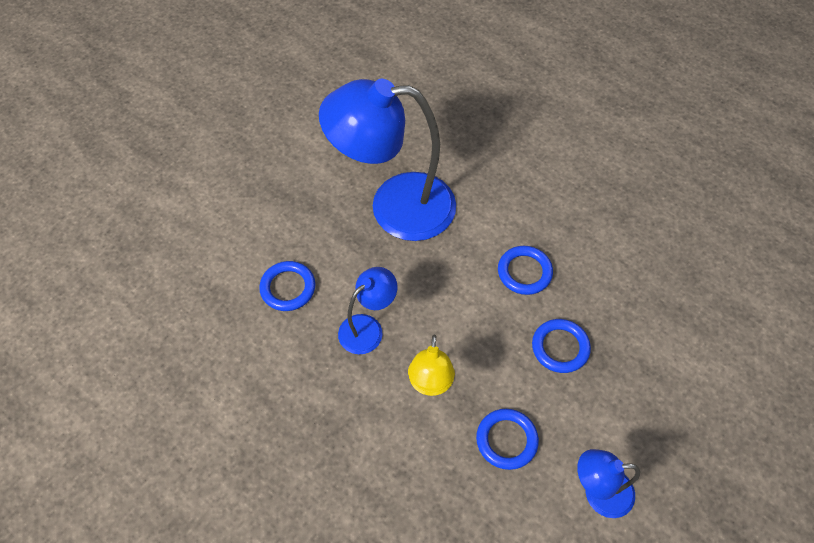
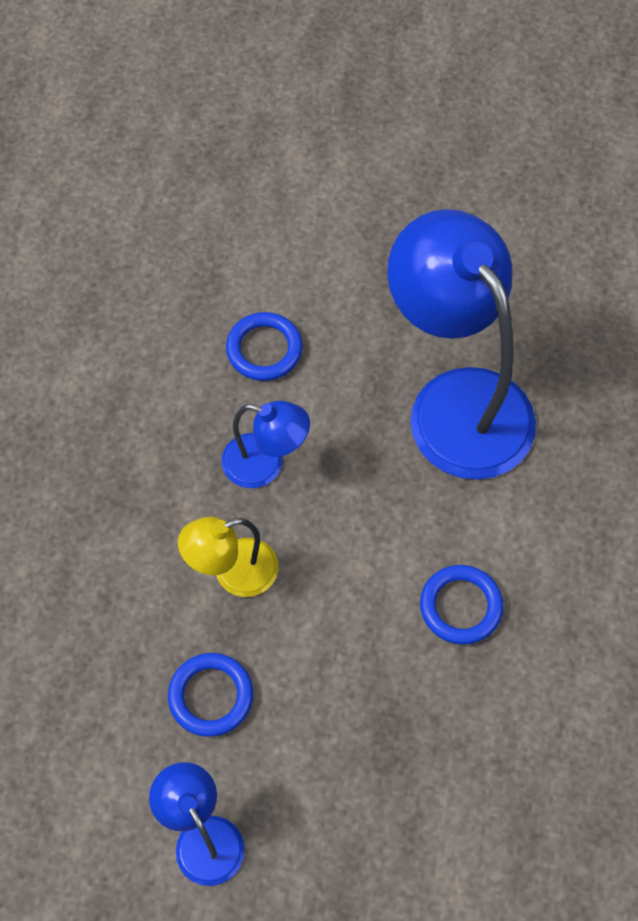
camera: 60 degrees right, 5 degrees up
(560, 347) = (375, 702): blue ring -> none

